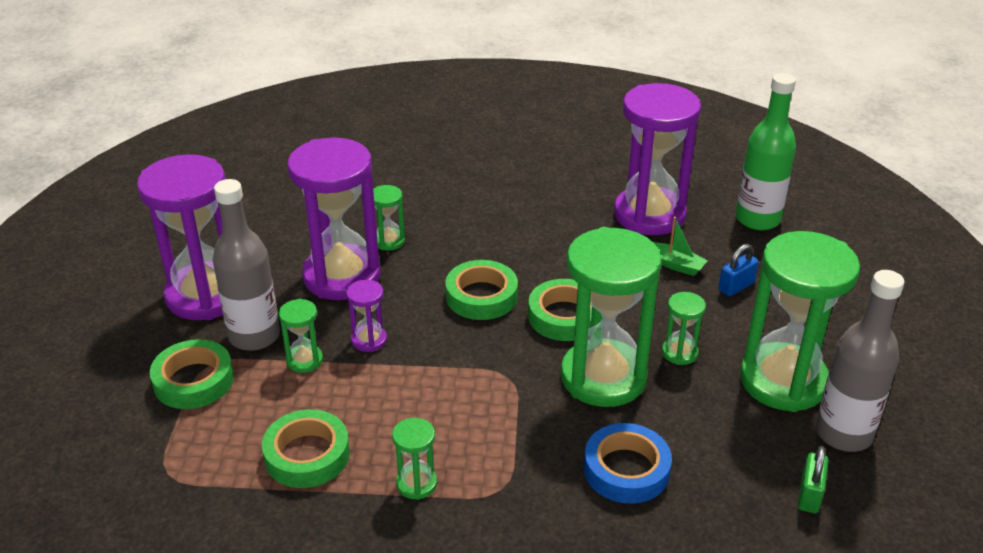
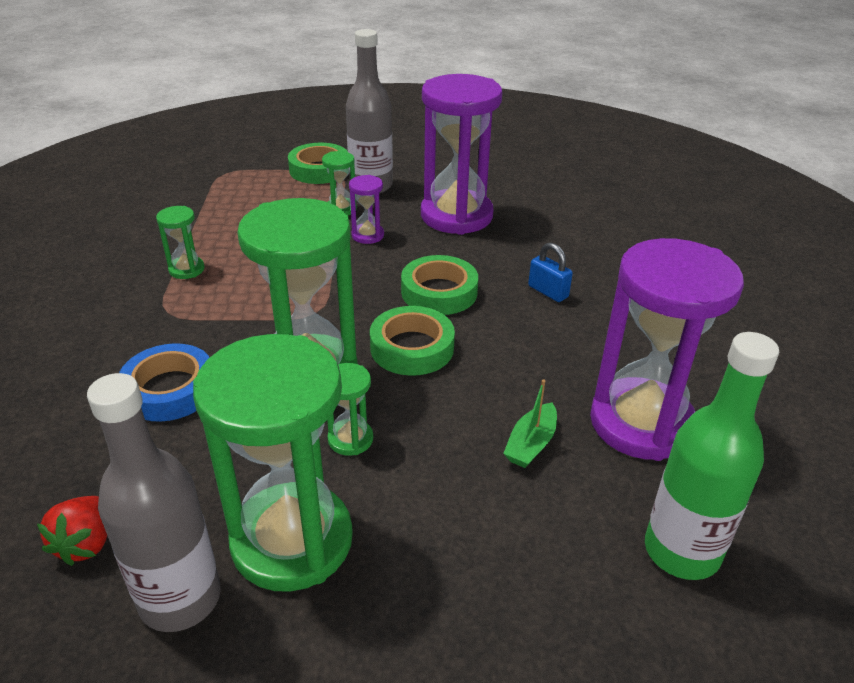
camera: 85 degrees right, 0 degrees up
(205, 295) = (420, 162): purple hourglass -> none
(307, 455) = (231, 220): green tape -> none
(389, 241) = (518, 235): green hourglass -> none
(736, 287) = (494, 507): blue padlock -> blue padlock (548, 292)
(809, 495) = (85, 544): green padlock -> red strawberry

